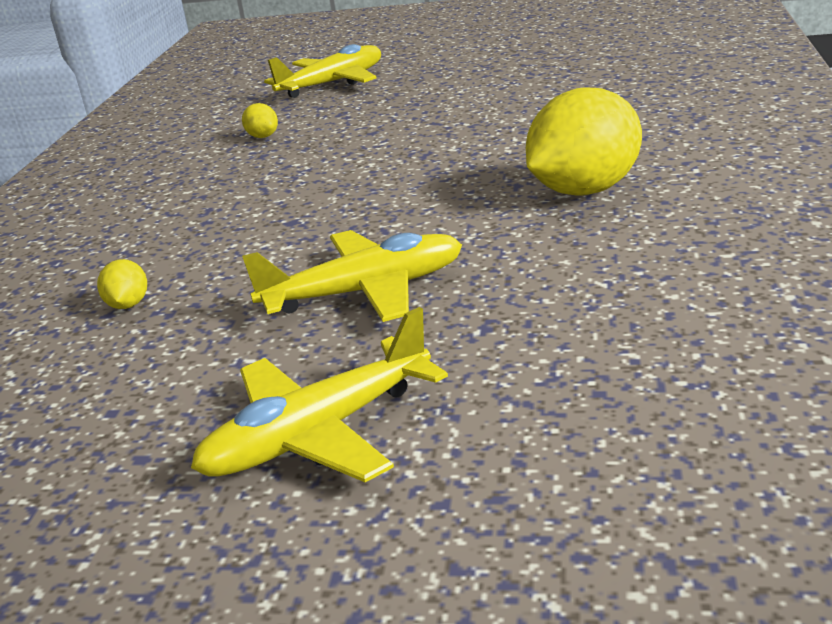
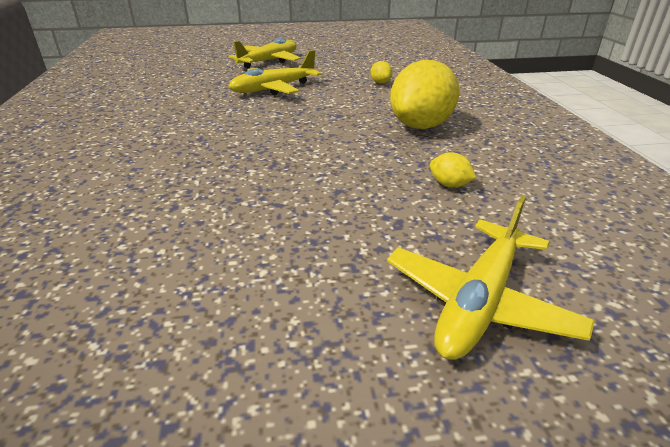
camera: 160 degrees right, 5 degrees up
(585, 190) = (155, 134): yellow lemon -> yellow lemon (421, 126)

